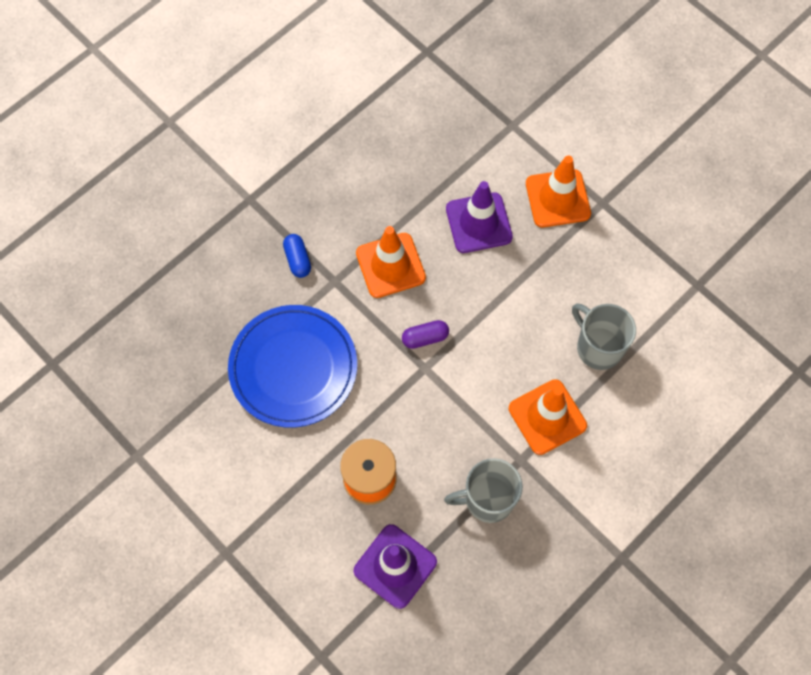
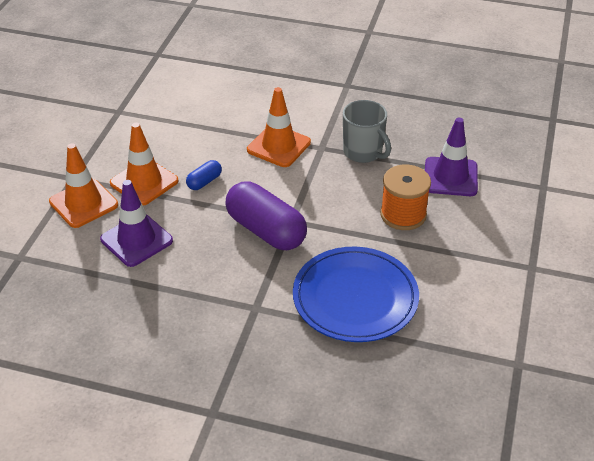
camera: 120 degrees left, 25 degrees down
(298, 260) = (253, 343): blue capsule -> blue capsule (204, 182)
(390, 265) = (215, 278): orange traffic cone -> orange traffic cone (144, 182)
(425, 338) = (266, 230): purple capsule -> purple capsule, size x2.17
(598, 347) = (204, 141): grey mug -> none

